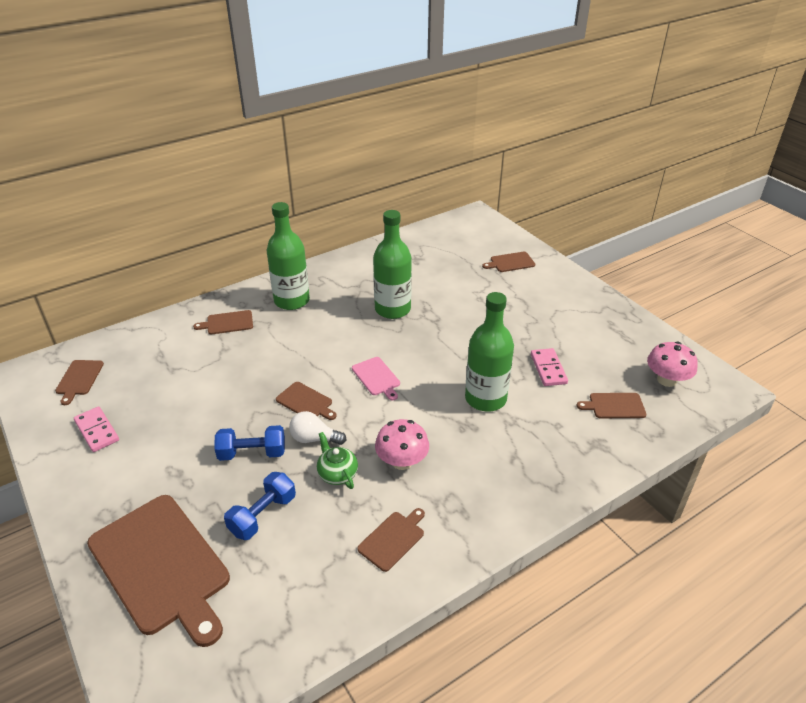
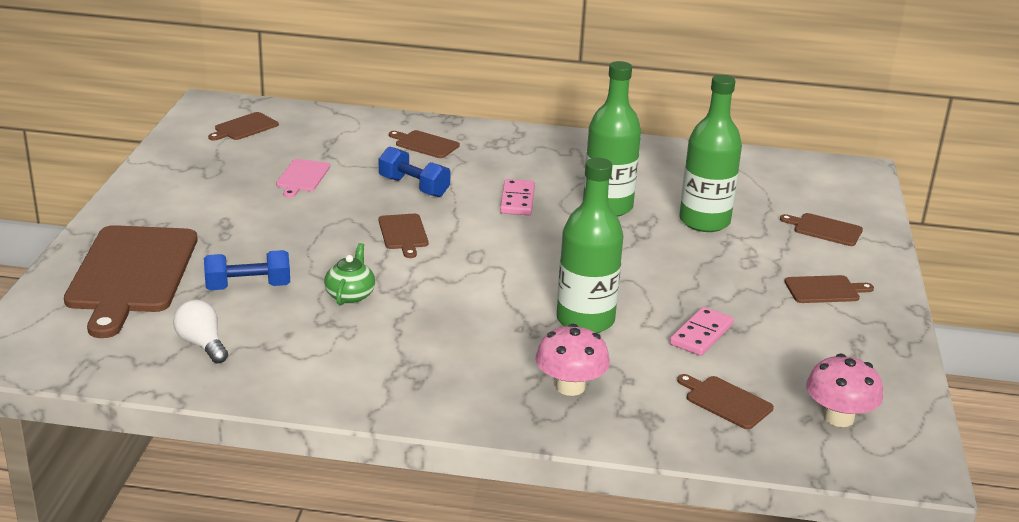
camera: 40 degrees right, 10 degrees down
(97, 431) = (208, 168): pink domino -> pink domino (517, 200)
(252, 453) = (302, 244): blue dumbbell -> blue dumbbell (414, 187)
(292, 301) = (513, 154): green bottle -> green bottle (704, 221)
(314, 439) = (369, 262): white light bulb -> white light bulb (202, 344)
(376, 377) = (500, 249): pink cutting board -> pink cutting board (302, 177)
(393, 539) = (325, 362): brown cutting board -> brown cutting board (824, 290)
(402, 461) = (421, 318): pink mushroom -> pink mushroom (570, 386)

